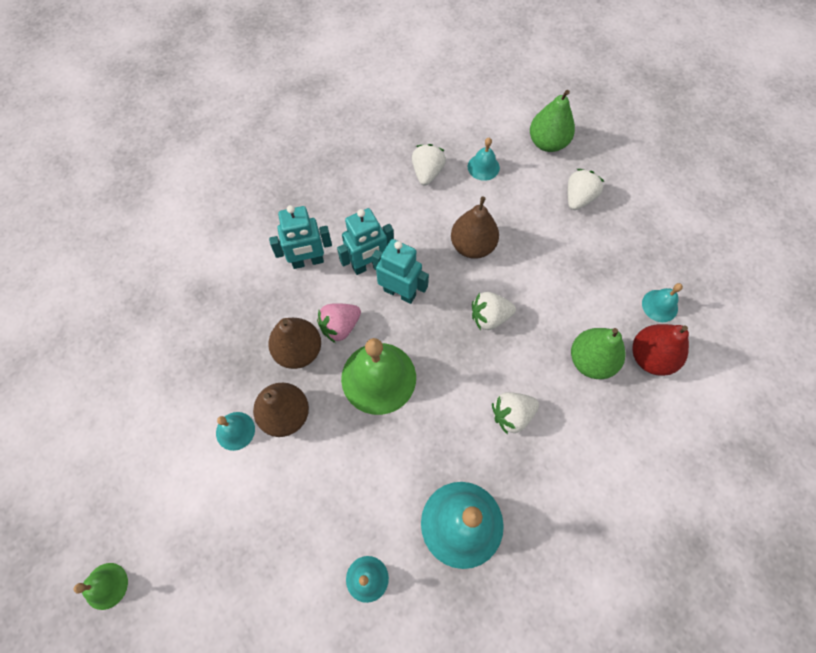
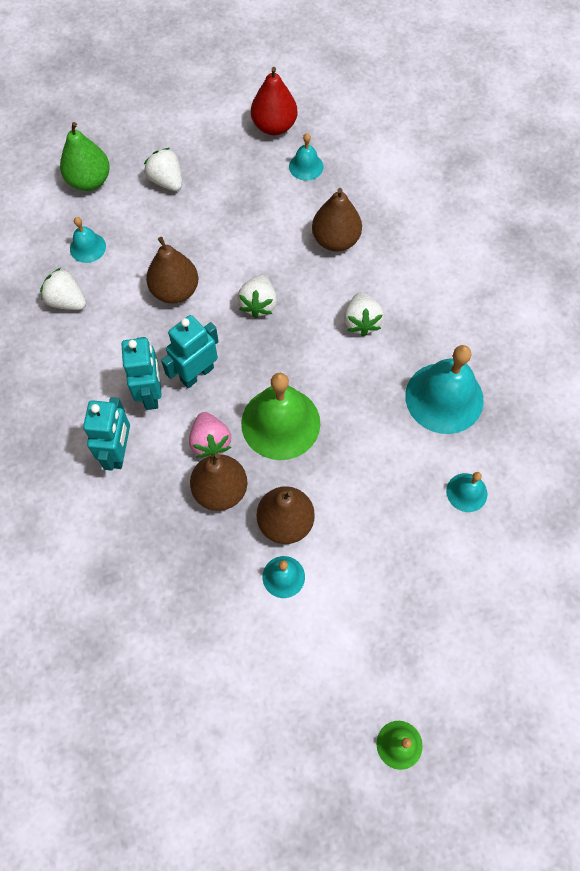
camera: 70 degrees left, 0 degrees up
(591, 361) = (335, 240): green pear -> brown pear
(650, 357) = (350, 194): red pear -> red pear (274, 126)

